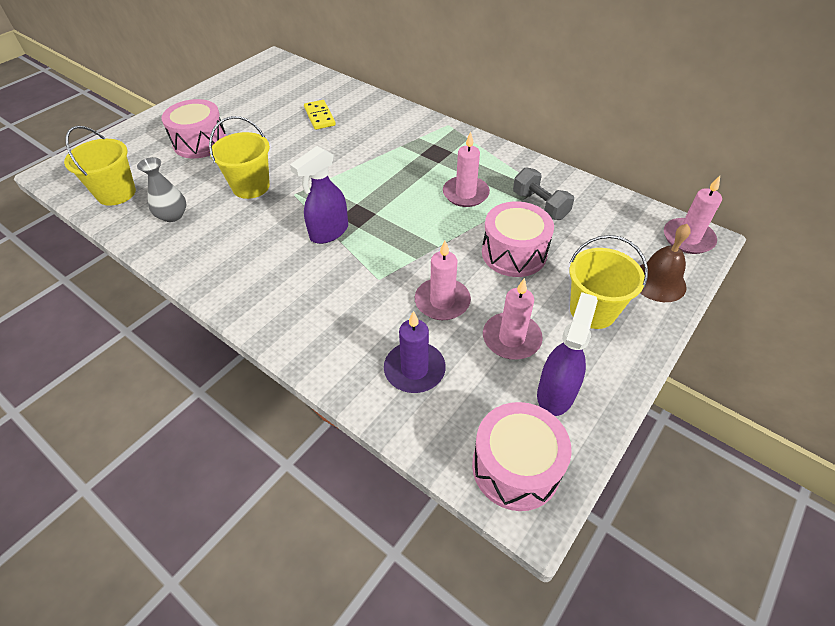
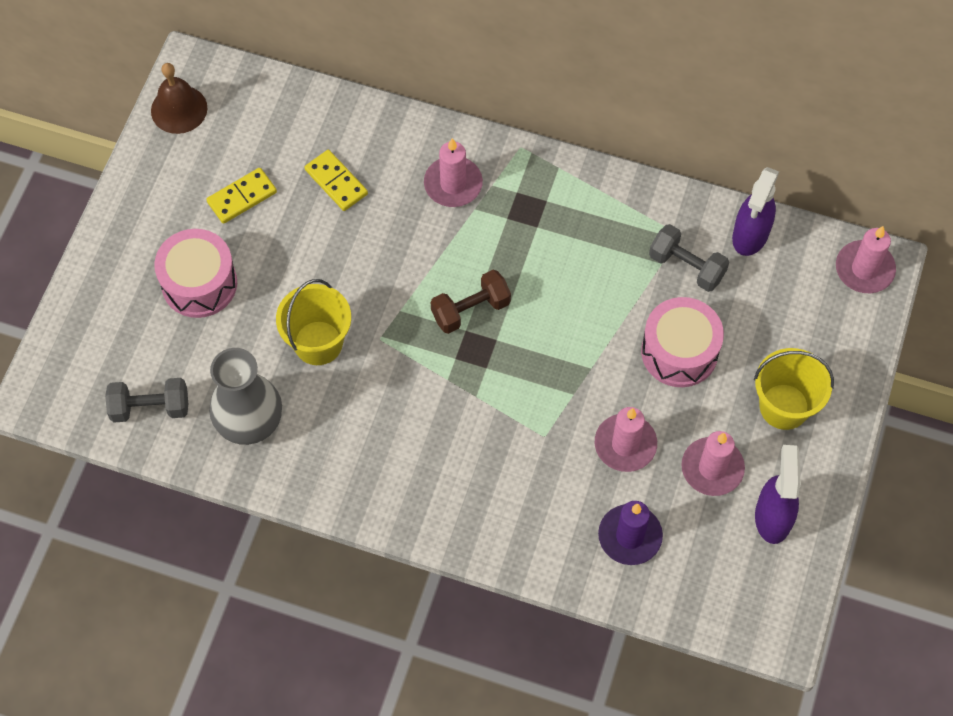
camera: 20 degrees left, 15 degrees up
(116, 193) = (150, 407): yellow bucket -> grey dumbbell
(172, 215) = (249, 420): grey vase -> grey vase, size x1.60
(258, 112) = (242, 197): none -> yellow domino
(328, 232) = (455, 387): purple spray bottle -> purple spray bottle (750, 235)
(367, 193) = (470, 310): none -> brown dumbbell
(465, 194) = (592, 273): pink candle -> pink candle (453, 184)
(516, 467) = (758, 604): pink drum -> none
(658, 282) = (843, 345): brown bell -> brown bell (179, 109)

